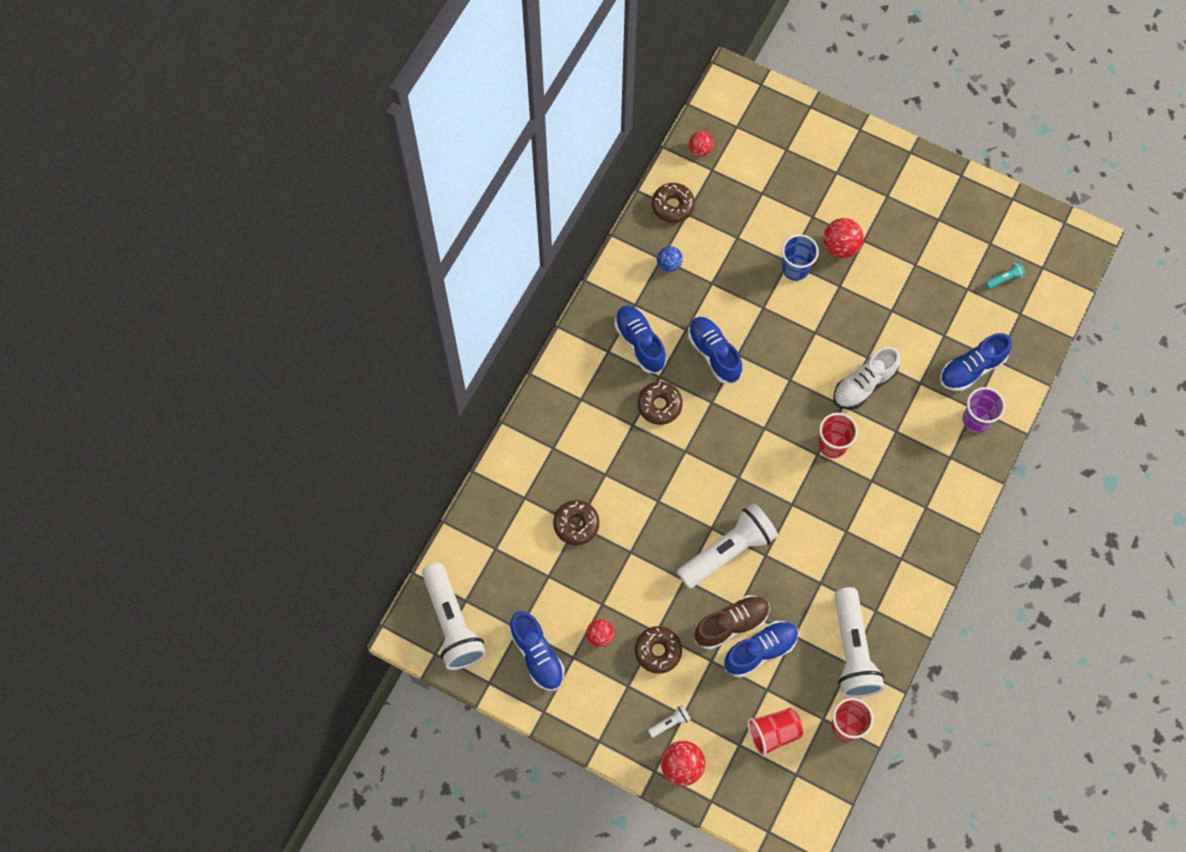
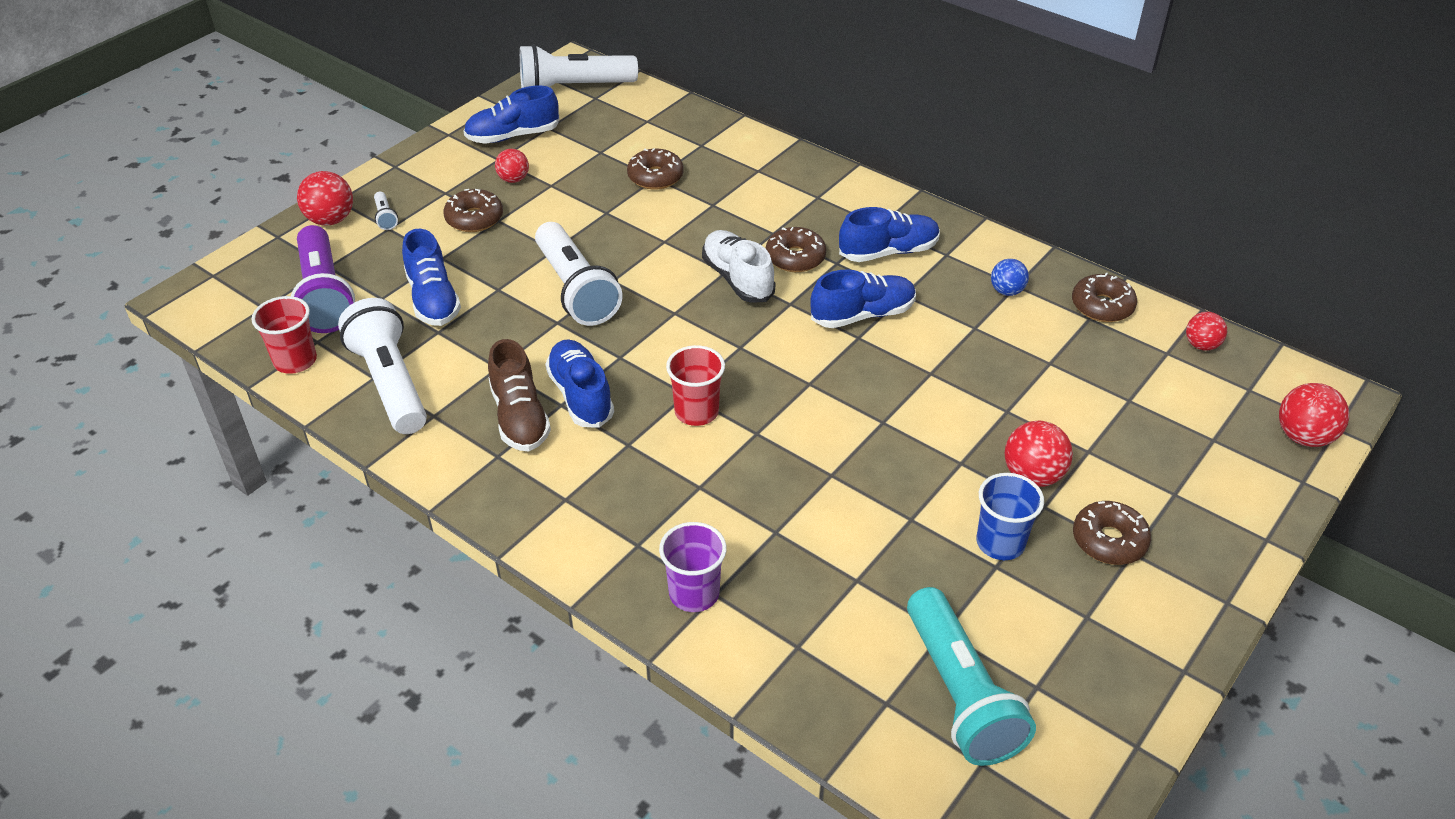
camera: 100 degrees right, 25 degrees down
(731, 624) = (479, 280): brown shoe -> brown shoe (520, 417)
(772, 102) = (1303, 437): none -> red ball
(773, 733) = (325, 296): red cup -> purple flashlight
(795, 268) = (994, 417): blue cup -> blue cup (1000, 543)
(853, 650) = (390, 383): white flashlight -> white flashlight turned 60 degrees clockwise
(864, 385) = (785, 462): white shoe -> white shoe (737, 279)
(881, 207) = (1109, 541): none -> brown donut
(971, 369) = (788, 605): blue shoe -> blue shoe (581, 395)
(1004, 278) = (961, 694): turquoise flashlight -> turquoise flashlight, size x2.49

